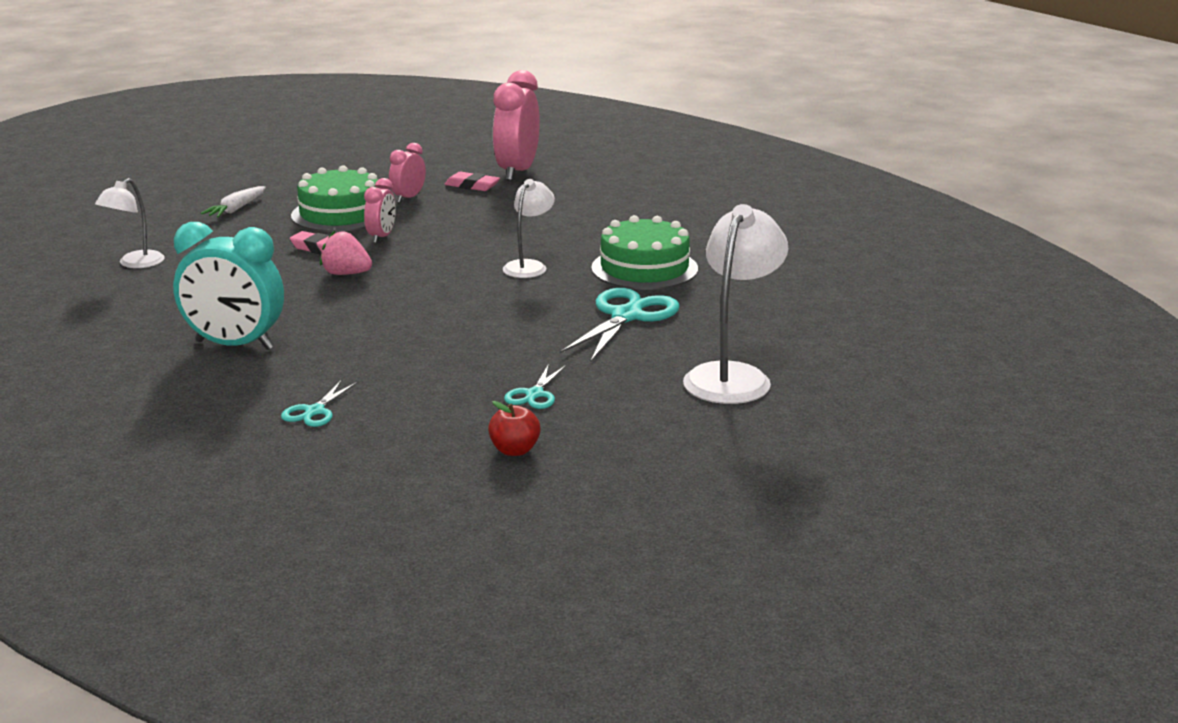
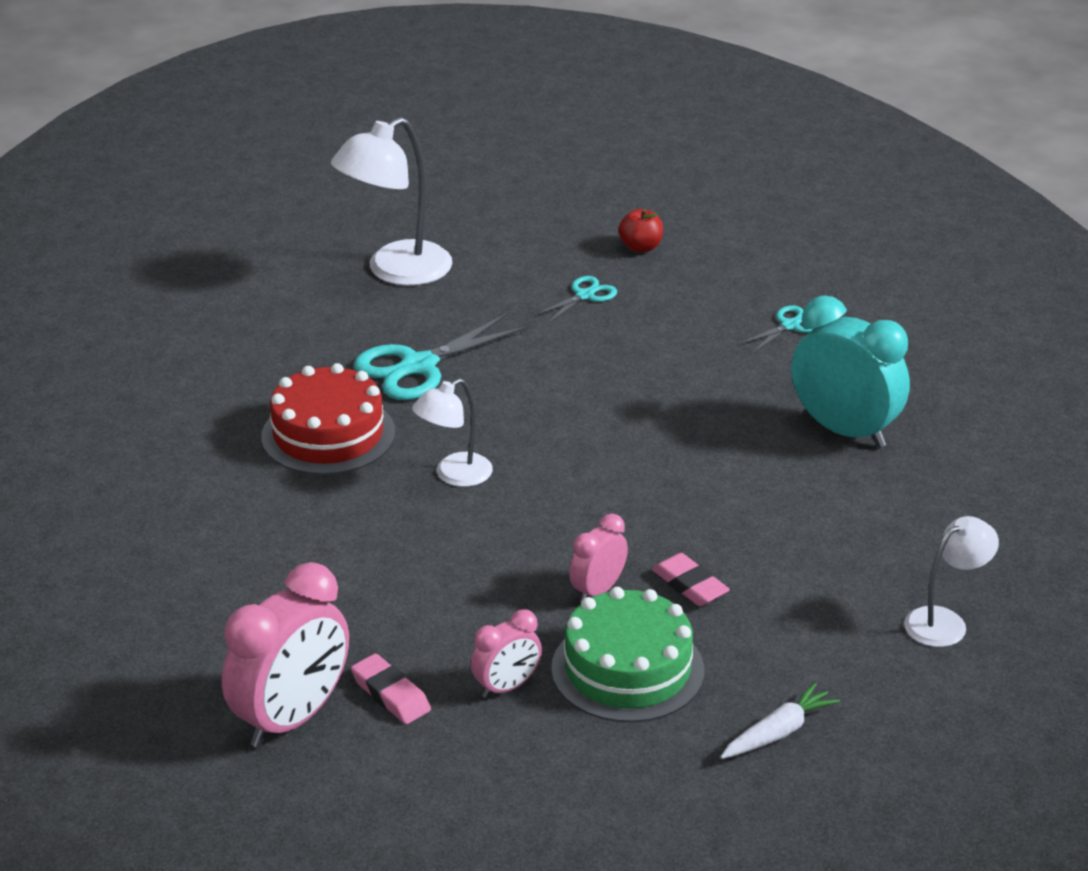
camera: 155 degrees left, 10 degrees up
(346, 274) = (679, 521): pink strawberry -> none
(644, 268) = (328, 434): green cake -> red cake

